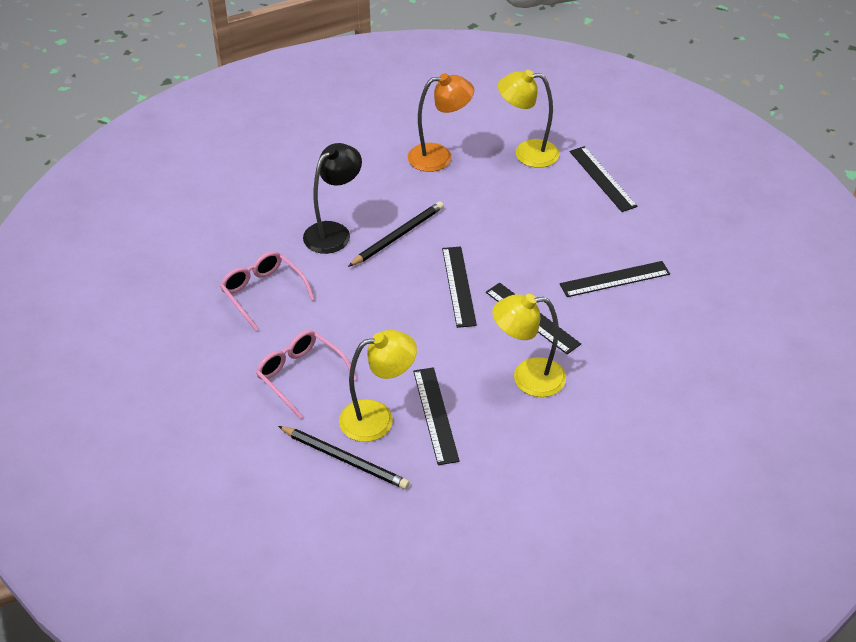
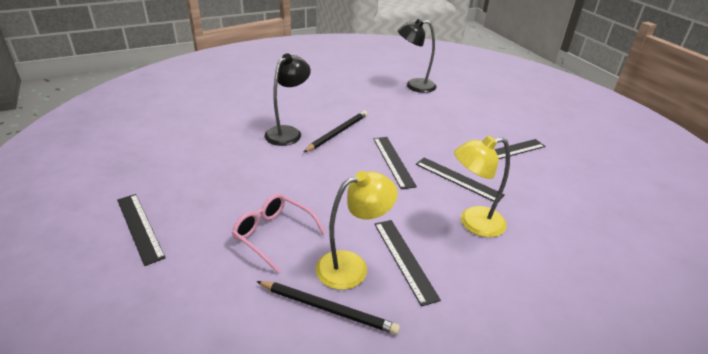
camera: 10 degrees left, 10 degrees down
(263, 293) = (234, 174): pink glasses -> none
(439, 157) = (355, 89): orange lamp -> none
(527, 153) = (414, 86): yellow lamp -> black lamp
(602, 178) = (470, 97): black ruler -> black ruler (140, 227)

